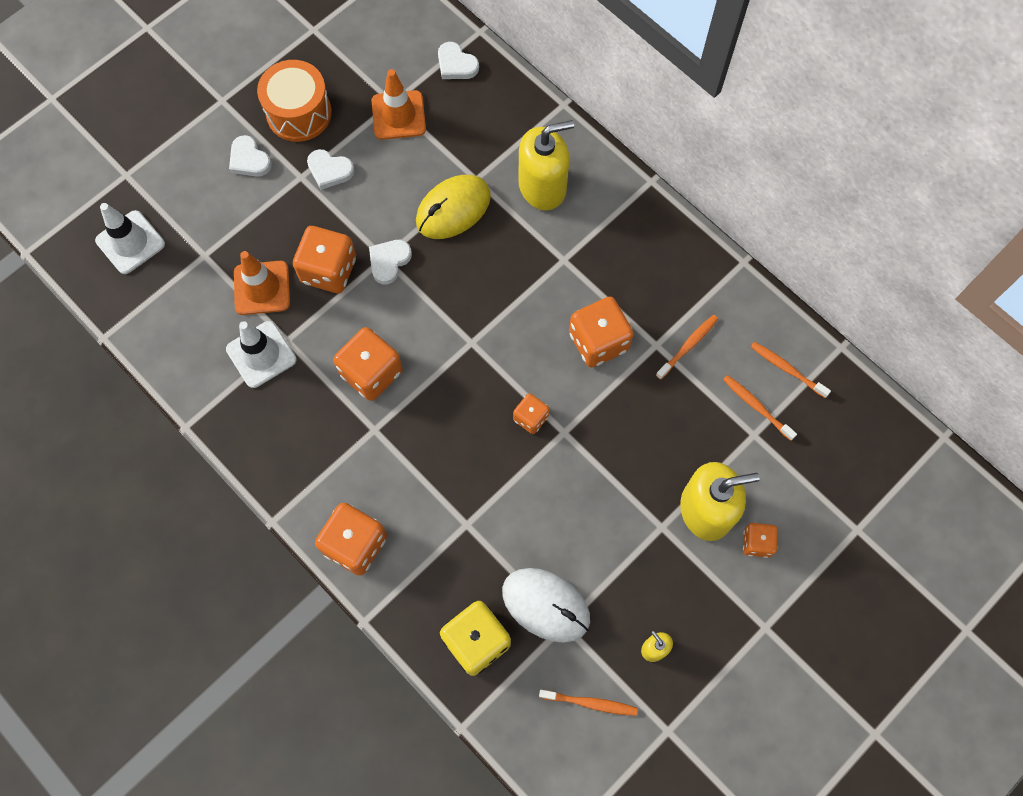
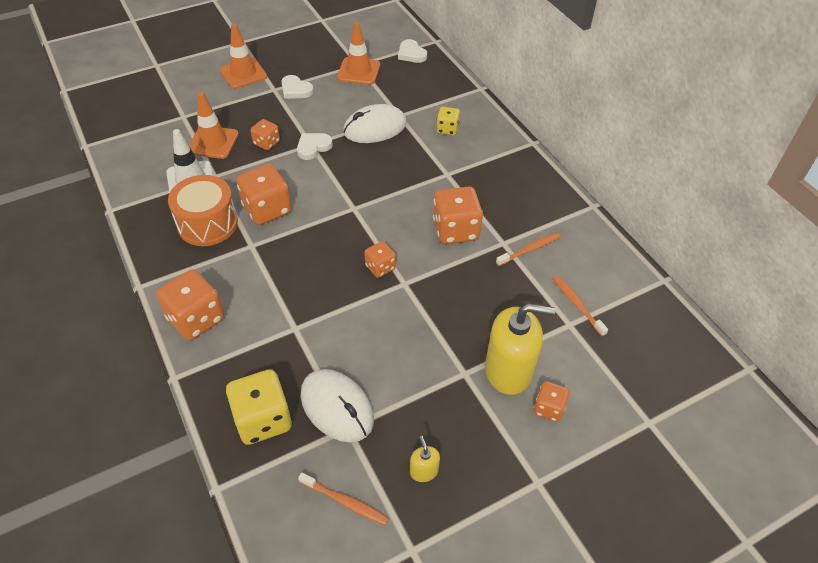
camera: 15 degrees right, 20 degrees down
(130, 242) = (137, 99): white traffic cone -> none
(249, 159) = (243, 73): white heart -> orange traffic cone
(299, 113) = (290, 57): orange drum -> orange drum (207, 223)
(329, 270) = (266, 143): orange dice -> orange dice, size x0.56
(453, 209) = (375, 128): yellow mouse -> white mouse
(542, 186) = (447, 129): yellow soap dispenser -> yellow dice
(787, 369) = (611, 284): orange toothbrush -> none

